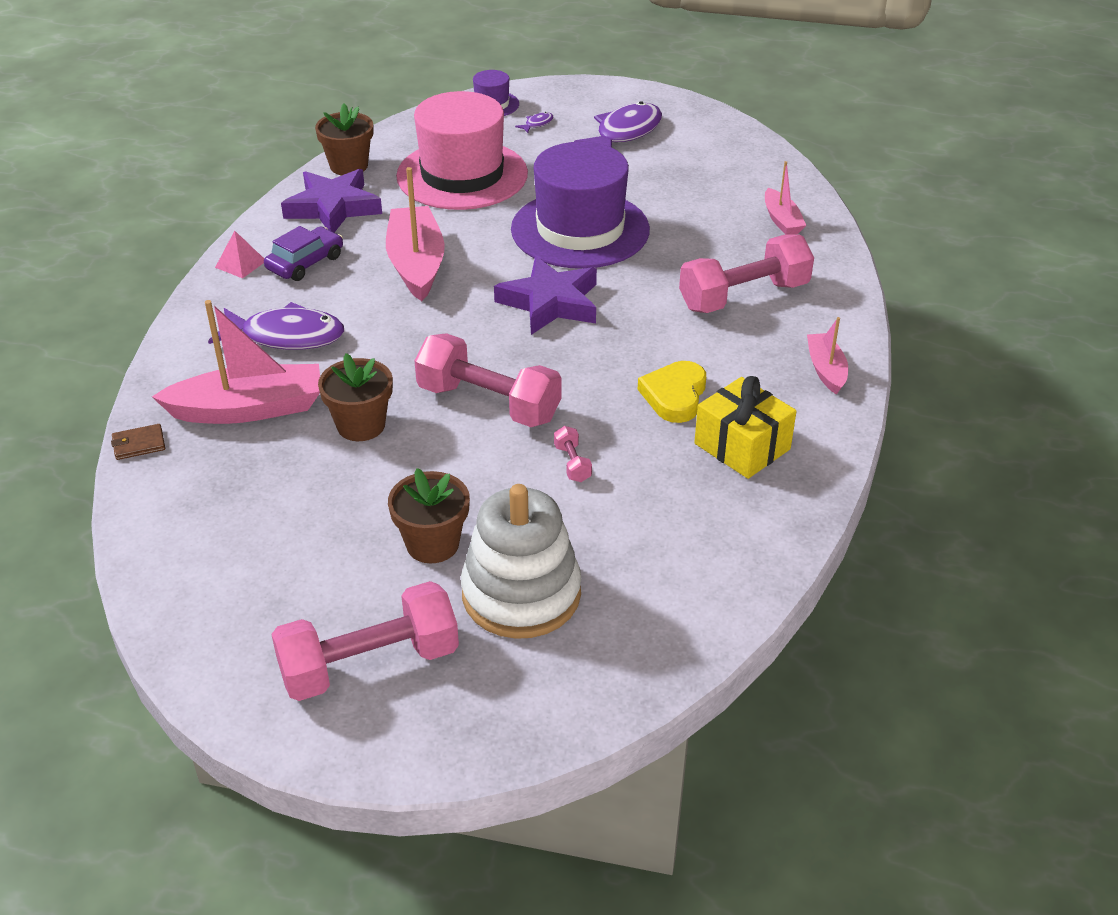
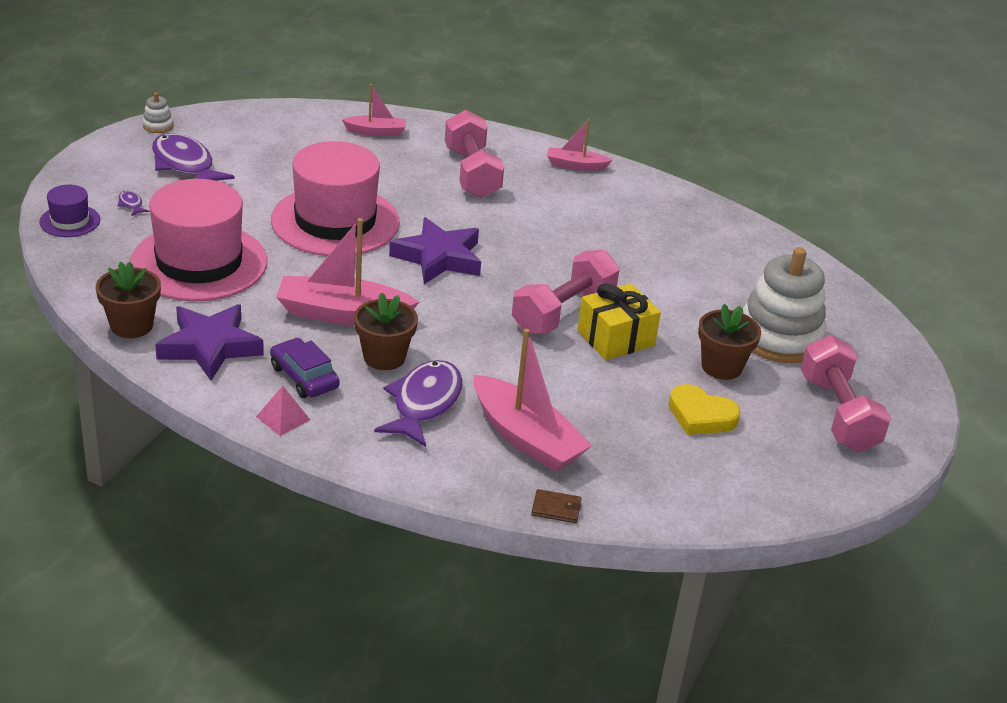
camera: 80 degrees left, 5 degrees down
(139, 444) = (556, 508): brown wallet -> brown wallet turned 75 degrees counterclockwise
(249, 409) = (526, 438): pink boat -> pink boat turned 135 degrees clockwise
(361, 425) = (570, 379): brown flower pot -> brown flower pot (384, 357)
(572, 463) = (648, 289): pink dumbbell -> none
(580, 229) = (335, 221): purple hat -> pink hat
(674, 396) = (583, 230): yellow heart -> yellow heart (701, 416)
(685, 105) = (158, 126): none -> white stacking toy
(742, 446) = (649, 218): yellow gift -> yellow gift (615, 338)

